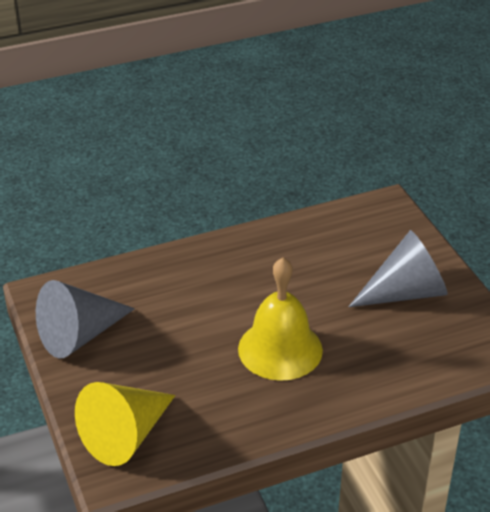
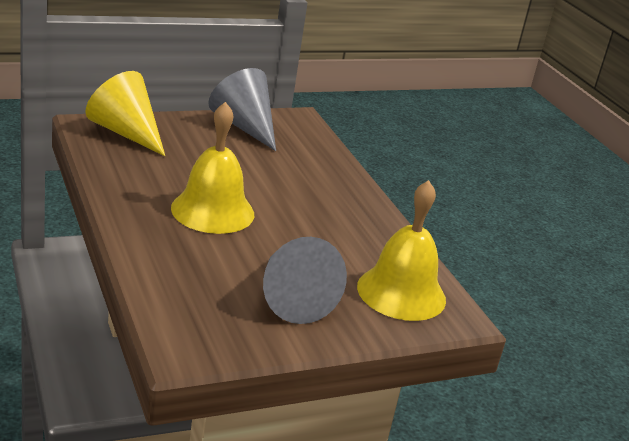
camera: 85 degrees right, 10 degrees down
(368, 230) = (401, 293): none -> yellow bell

